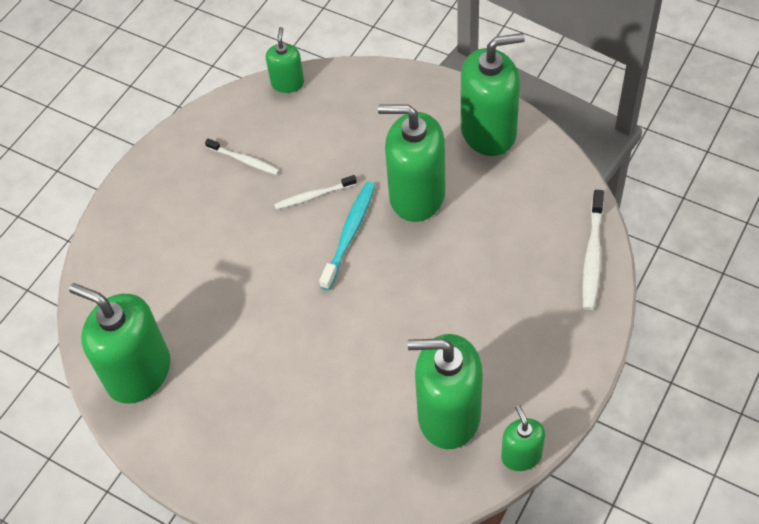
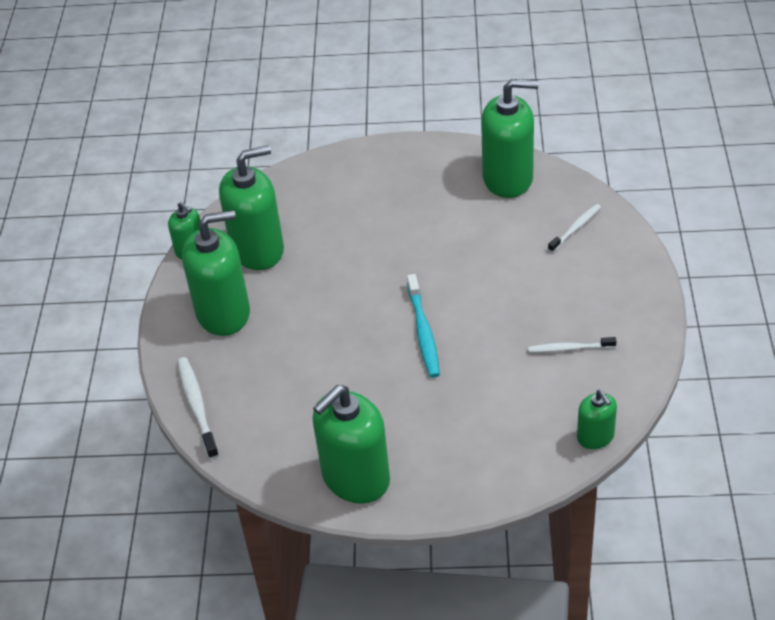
camera: 150 degrees right, 10 degrees down
(313, 196) = (480, 347): white toothbrush -> white toothbrush (575, 228)
(417, 195) = (386, 388): green soap dispenser -> green soap dispenser (223, 313)

